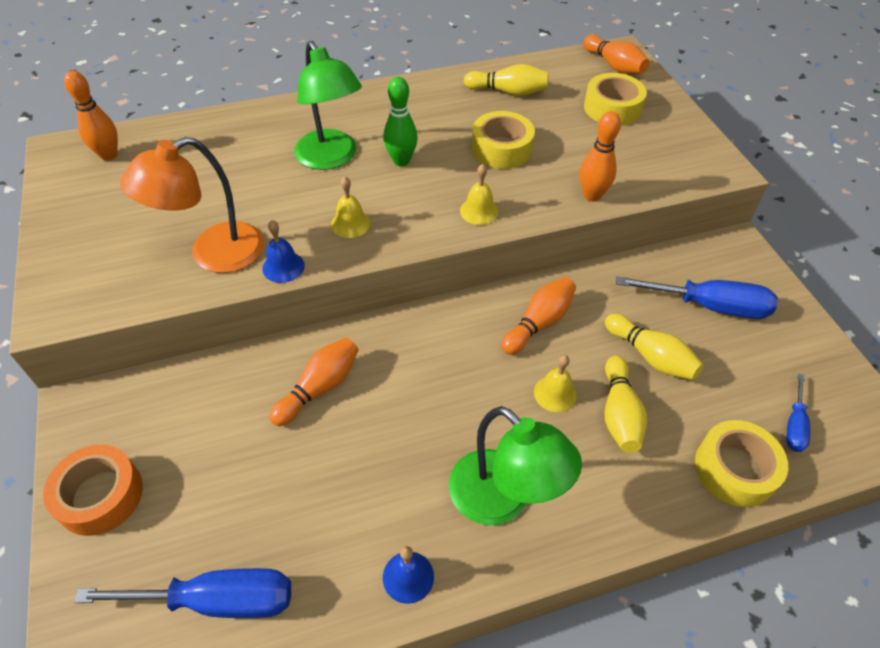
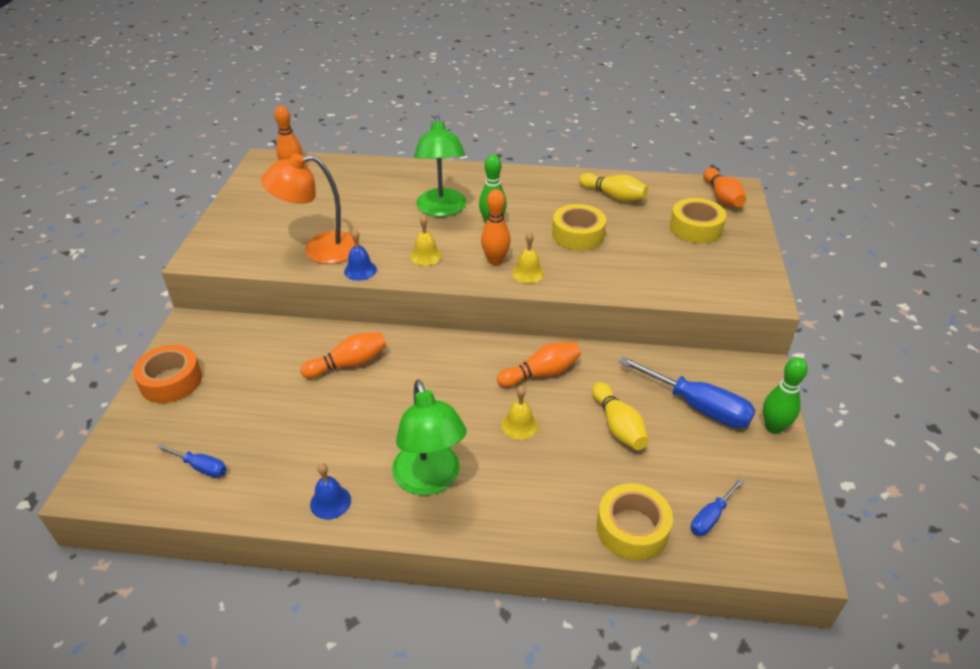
camera: 25 degrees right, 10 degrees down
(217, 600) = (201, 467): blue screwdriver -> blue screwdriver, size x0.53
(592, 195) = (628, 286): orange bowling pin -> orange bowling pin (495, 261)
(619, 413) = (562, 456): yellow bowling pin -> none
(787, 304) = (773, 427): none -> green bowling pin

